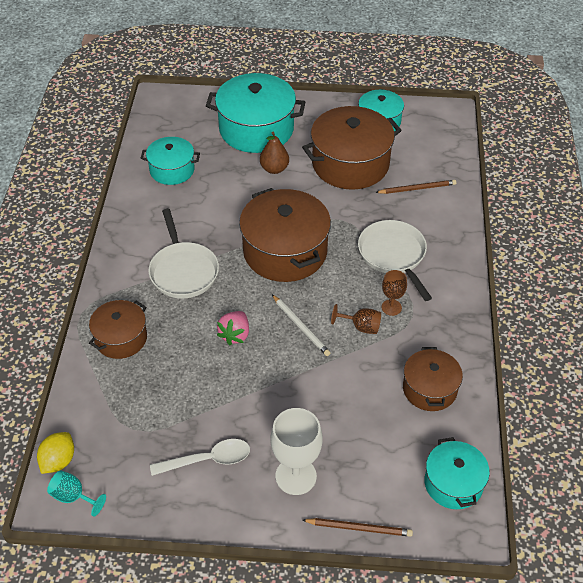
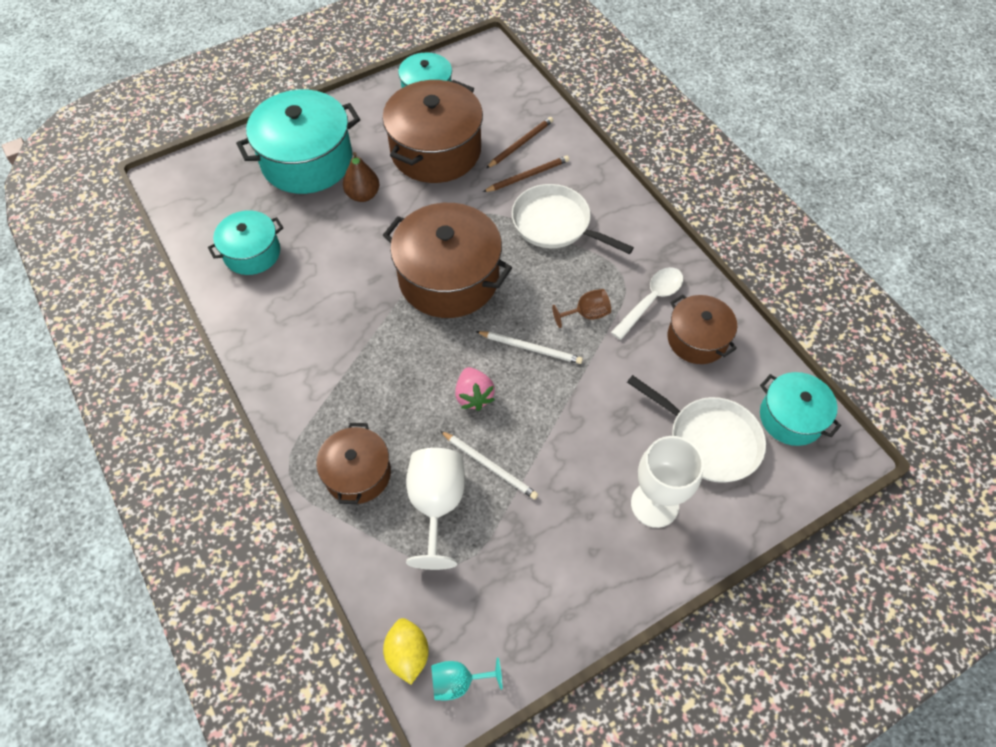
camera: 35 degrees left, 10 degrees up
(152, 386) = (436, 505): none -> white goblet
(183, 271) = (361, 359): white pan -> white pan (709, 440)
(206, 384) = (490, 466): none -> white pencil
(208, 460) = (559, 545): white spoon -> white spoon (651, 300)
(359, 528) = (751, 516): brown pencil -> brown pencil (528, 176)
(391, 307) = (597, 278): brown goblet -> none

